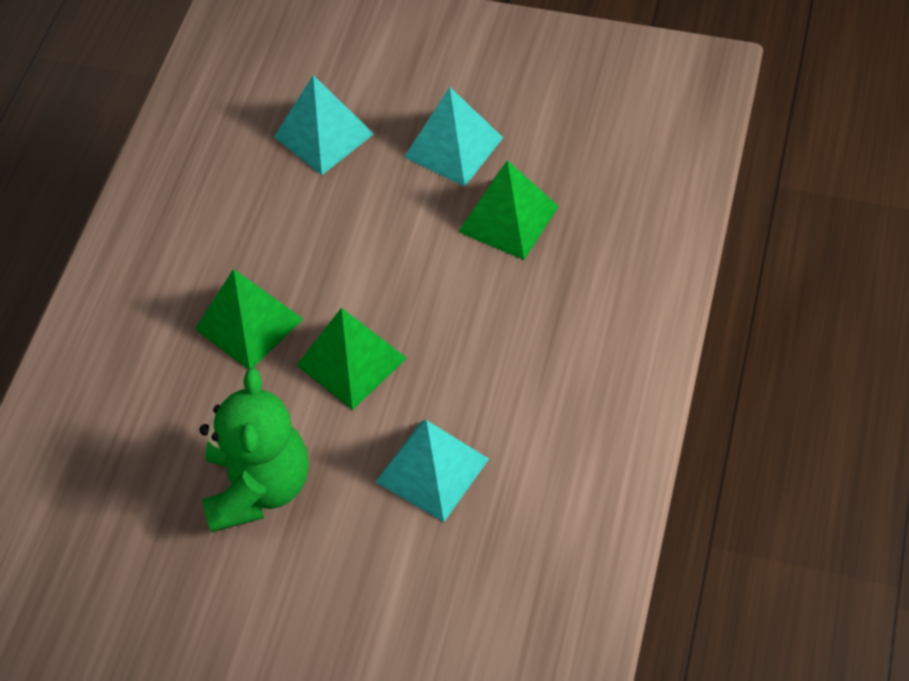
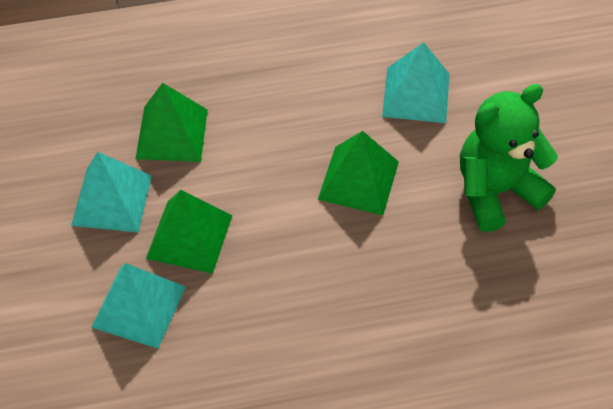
camera: 120 degrees left, 0 degrees up
(249, 324) = (365, 267): green pyramid -> green pyramid (189, 236)

